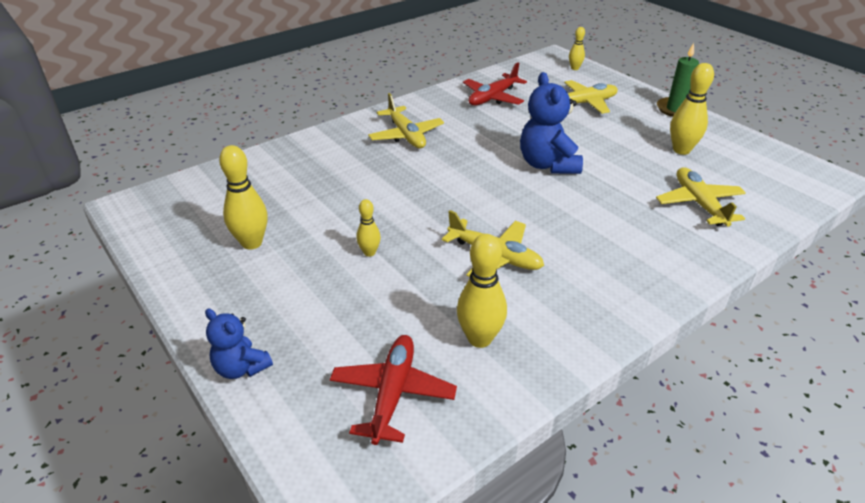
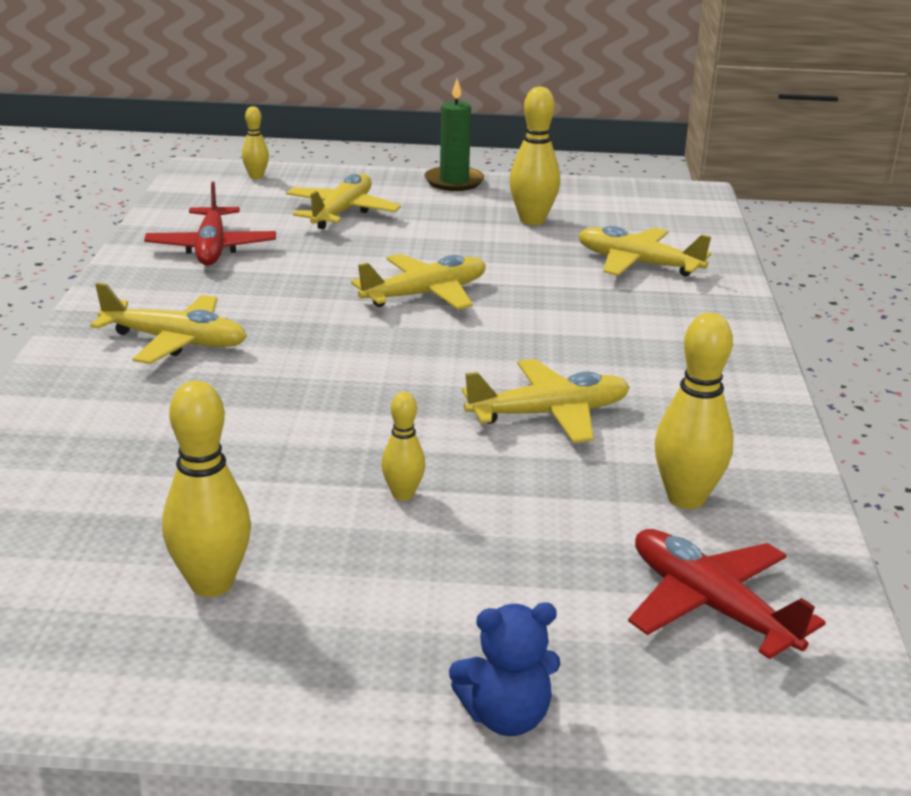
camera: 50 degrees left, 10 degrees down
(547, 165) = (426, 294): blue teddy bear -> yellow plane

